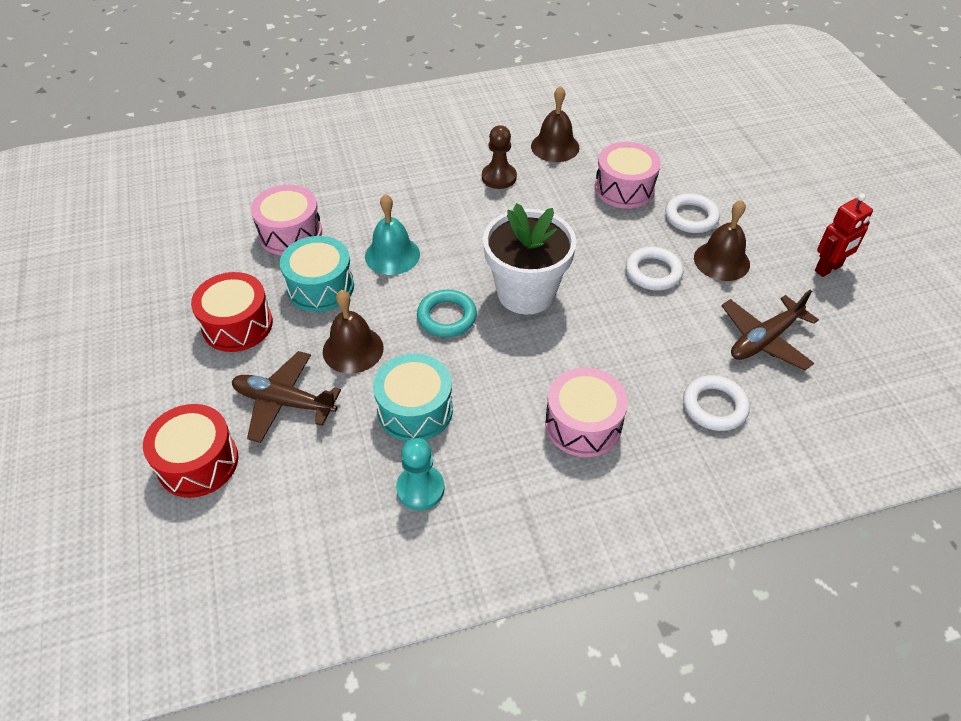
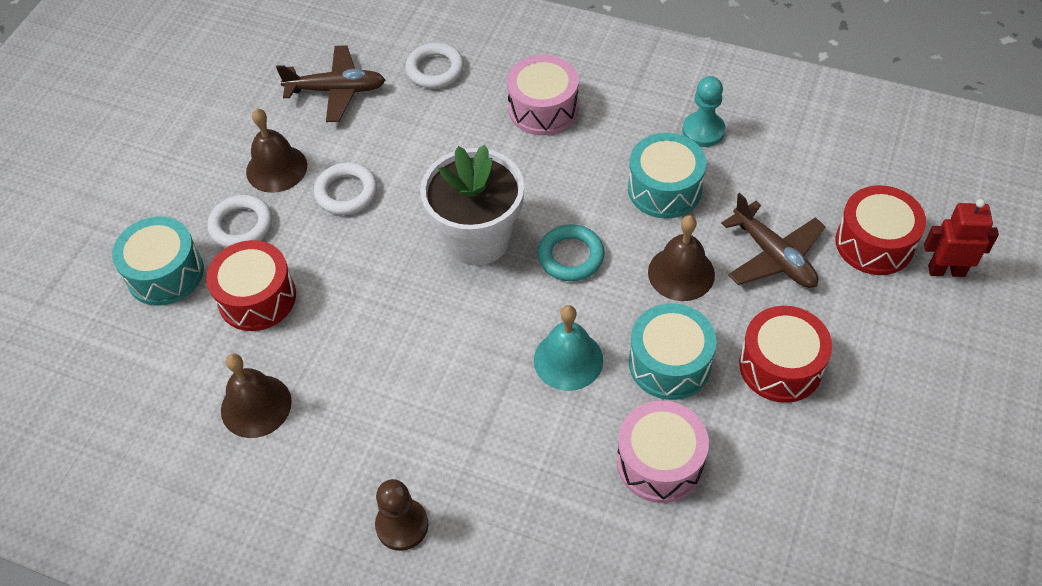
camera: 140 degrees left, 5 degrees up
(499, 177) = (364, 399): brown pawn -> brown pawn (402, 525)
(624, 188) = (257, 298): pink drum -> red drum
(695, 172) = (165, 273): none -> turquoise drum
(828, 268) = (205, 112): red robot -> red robot (946, 270)

